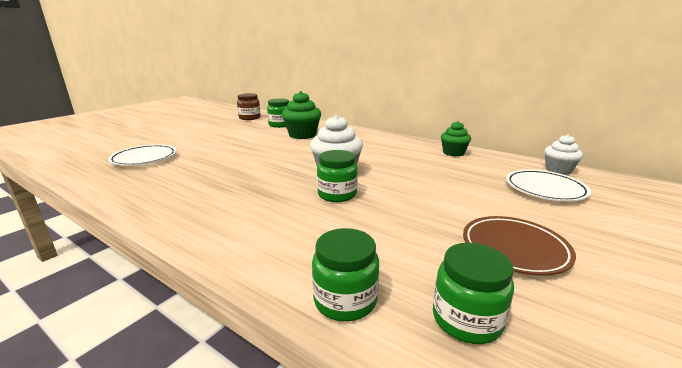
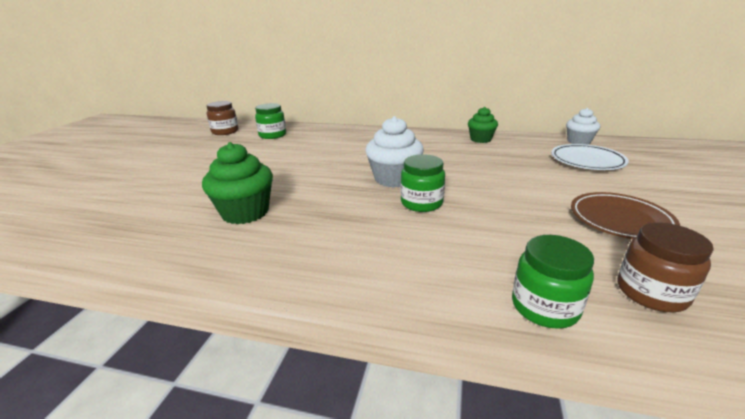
camera: 20 degrees left, 5 degrees up
(144, 159) = (142, 206): white plate -> none
(302, 135) = (312, 143): green cupcake -> green cupcake (245, 212)
(466, 319) = (651, 292): green jar -> brown jar

